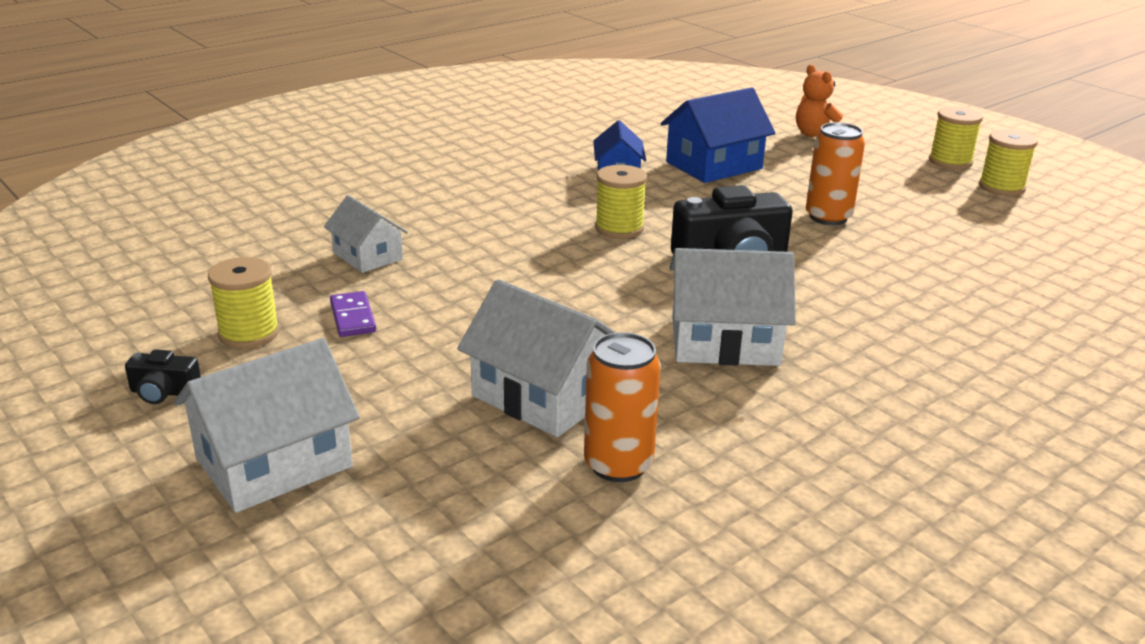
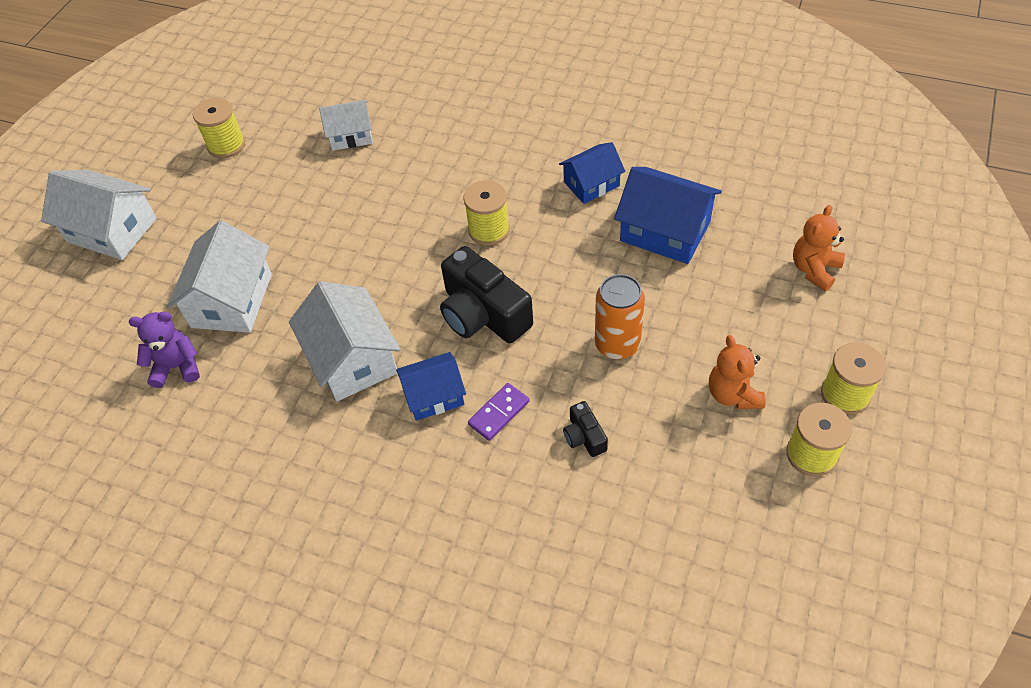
camera: 65 degrees right, 25 degrees up
(164, 392) = (152, 153): black camera -> black camera (584, 437)
(352, 317) = (270, 173): purple domino -> purple domino (499, 413)
(368, 256) = (351, 135): white house -> white house turned 60 degrees clockwise
(618, 465) = (177, 367): orange can -> purple teddy bear
(818, 311) = (434, 395): none -> blue house
(921, 194) = (733, 394): none -> orange teddy bear

